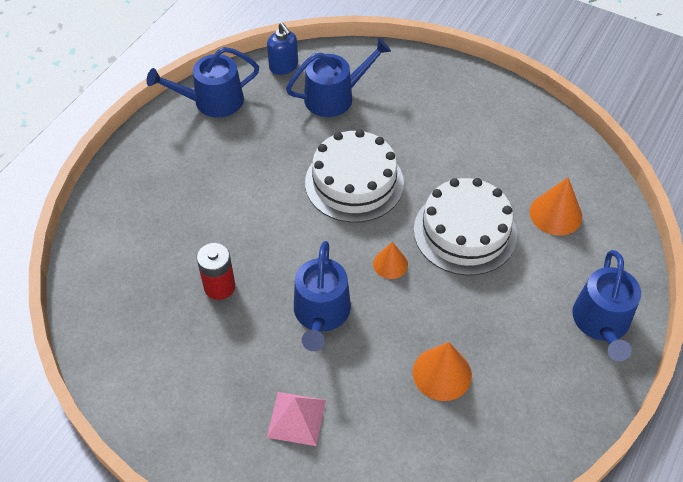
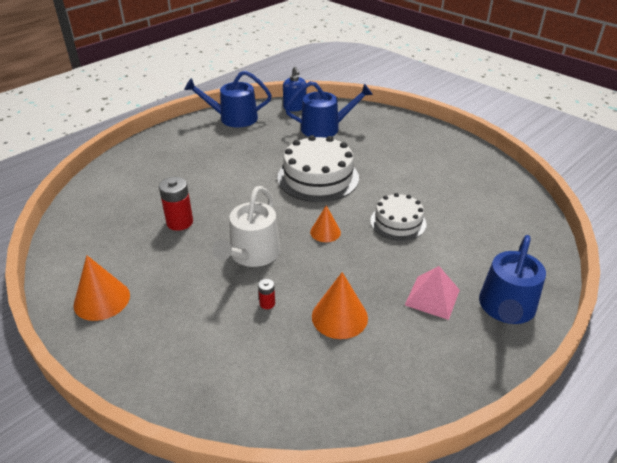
camera: 15 degrees right, 15 degrees down
(296, 418) = (194, 323): pink pyramid -> pink pyramid (432, 297)
(321, 314) = (252, 254): blue watering can -> white watering can
(362, 375) = (267, 303): none -> red battery
(465, 232) = (398, 222): white cake -> white cake, size x0.62
(555, 214) = (483, 223): orange cone -> orange cone (102, 300)

